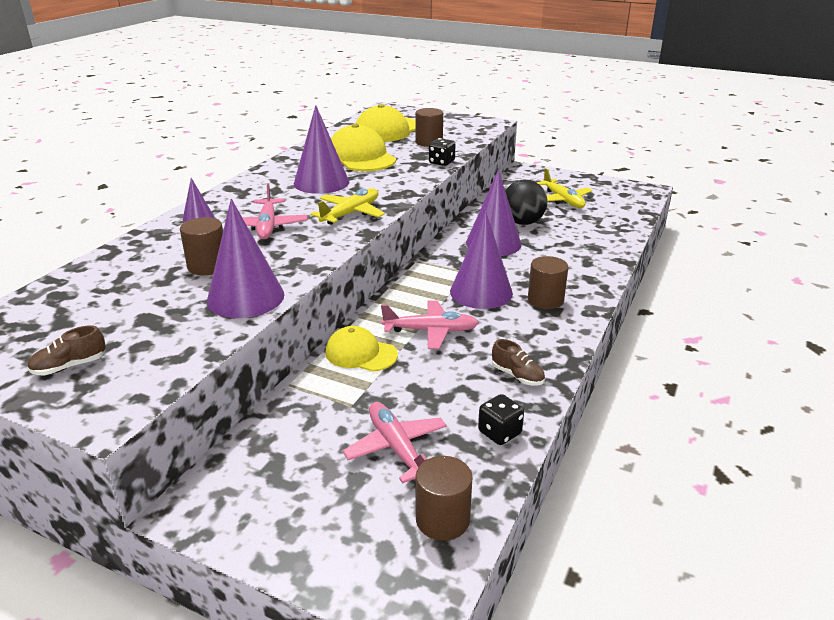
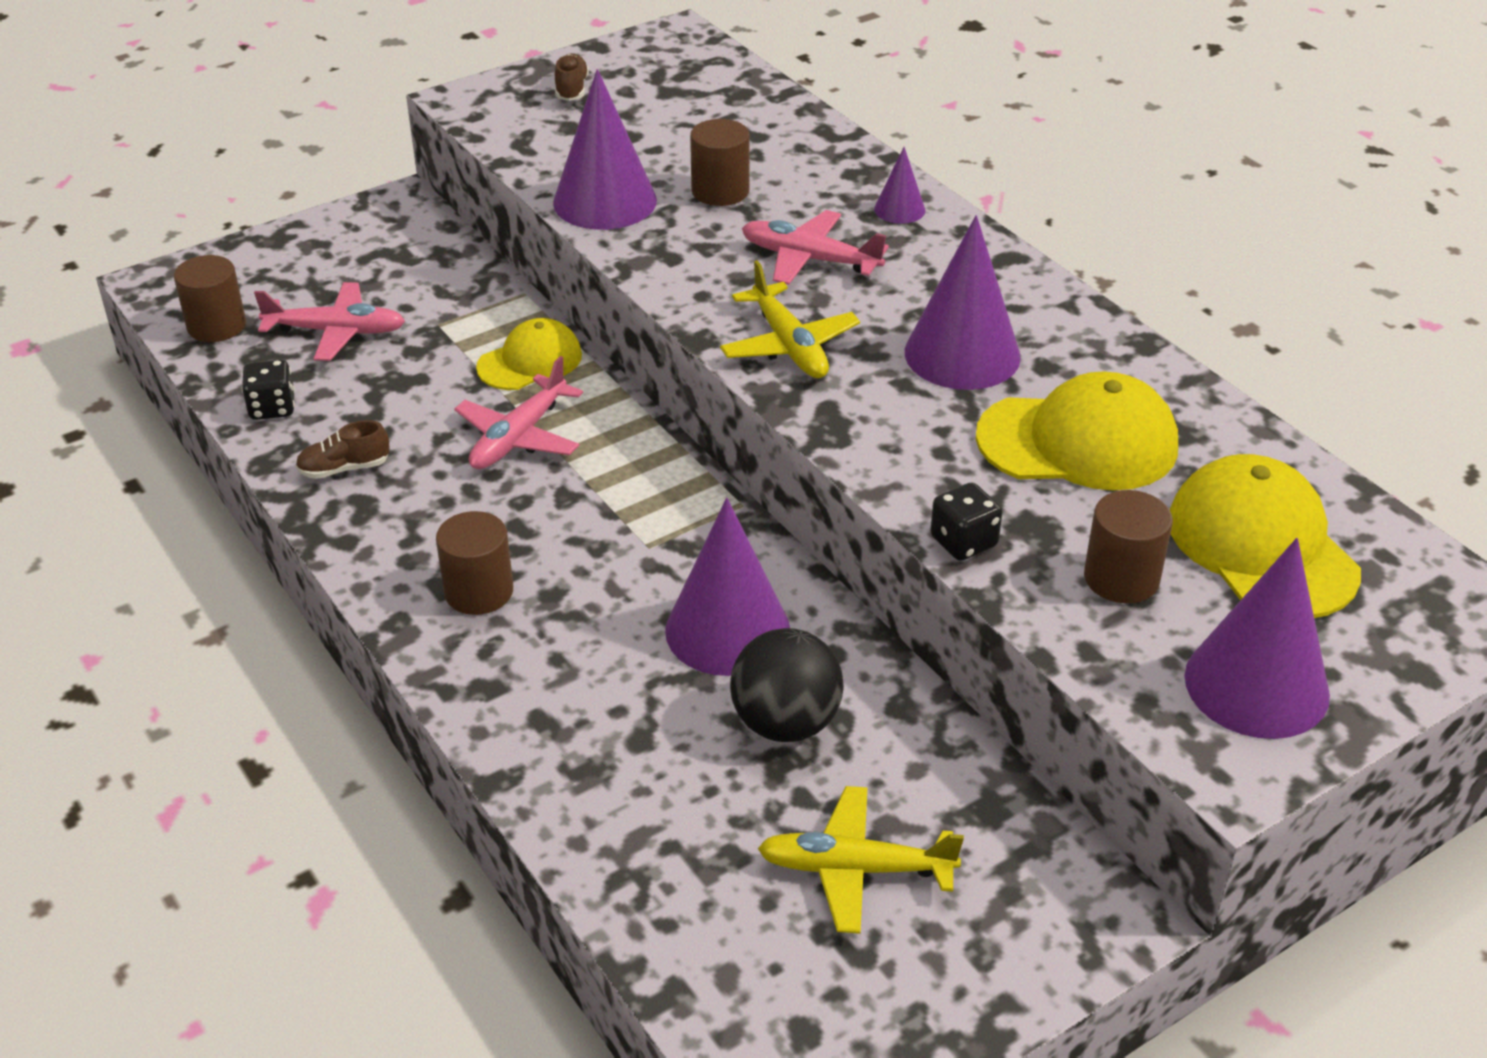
camera: 120 degrees right, 10 degrees up
(481, 292) = (571, 531): purple cone -> purple cone (1256, 685)

